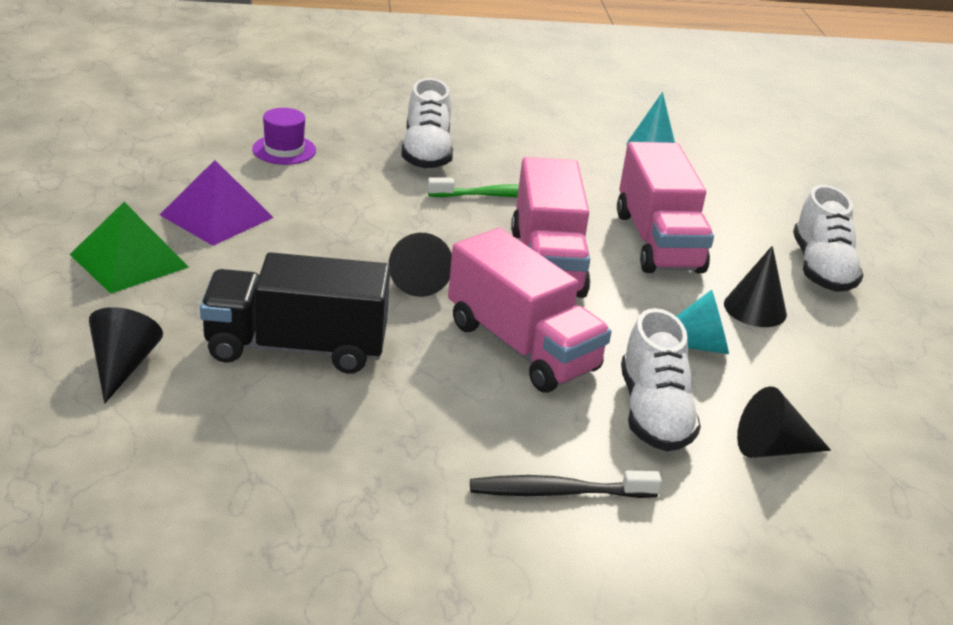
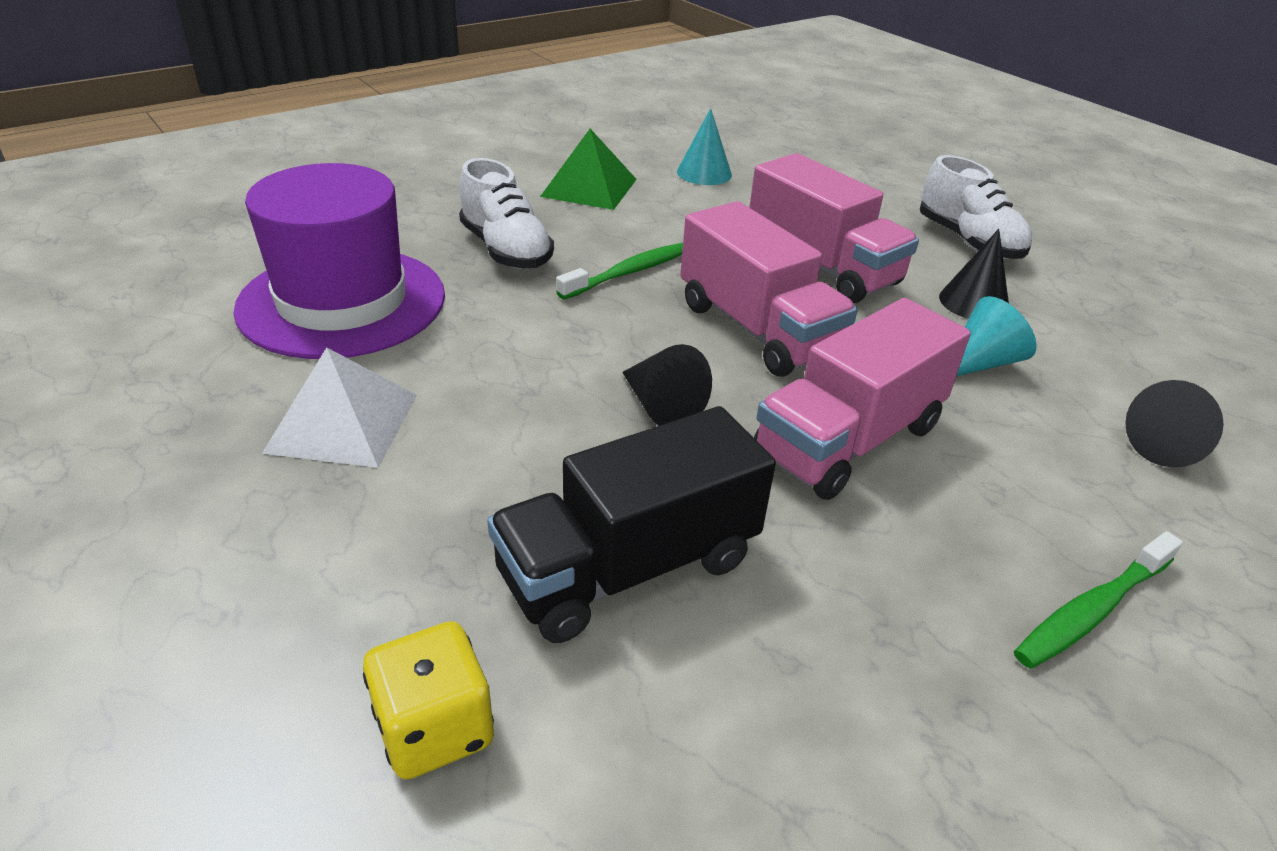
camera: 30 degrees left, 5 degrees up
(123, 366) = (435, 728): black cone -> yellow dice
(129, 260) = (282, 543): green pyramid -> green pyramid (589, 187)
(216, 216) = (342, 422): purple pyramid -> white pyramid
(284, 150) = (342, 302): purple hat -> purple hat, size x2.38
(521, 346) = (848, 440): pink truck -> pink truck turned 120 degrees clockwise
(559, 492) = (1092, 609): black toothbrush -> green toothbrush
(653, 413) = (1043, 458): white shoe -> none

